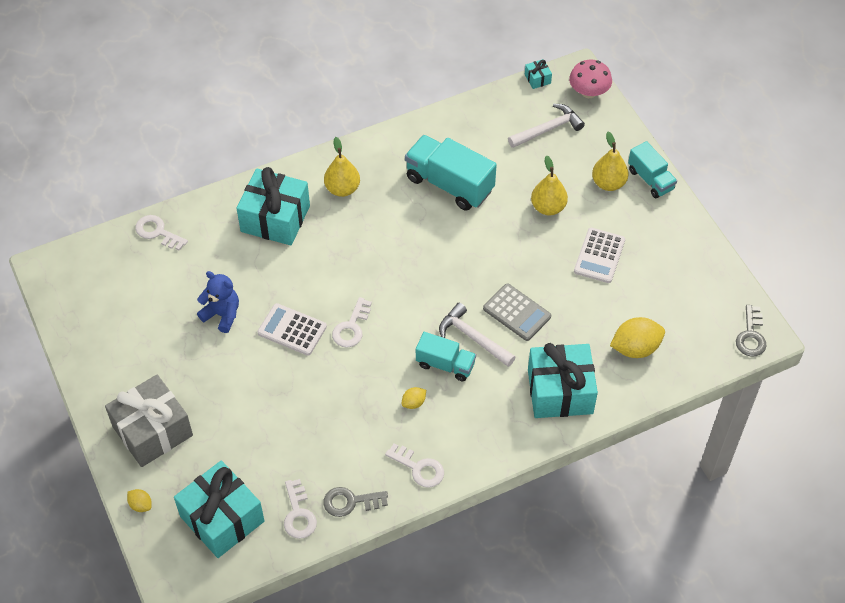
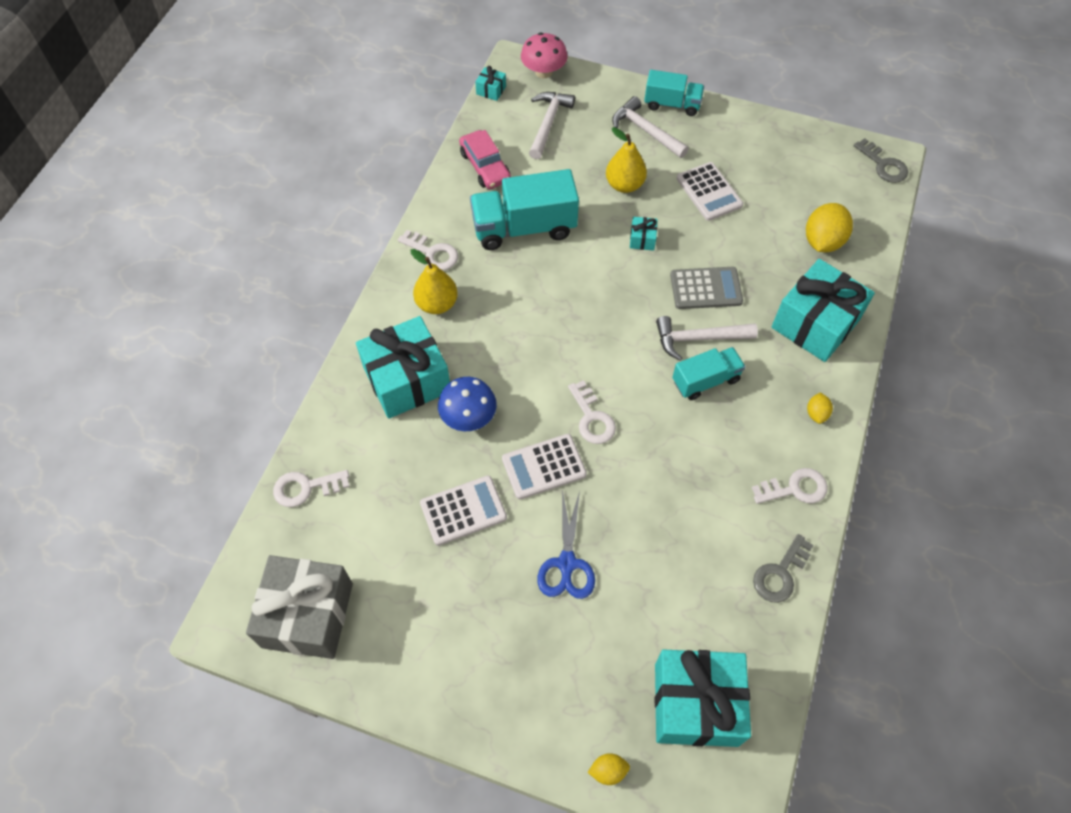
camera: 45 degrees left, 5 degrees up
(152, 431) = (531, 685): grey gift -> grey gift (307, 615)
(222, 315) = (463, 510): blue teddy bear -> white calculator
(242, 390) = (567, 563): none -> blue scissors
(284, 267) = (468, 417): none -> blue mushroom
(298, 514) = (753, 629): white key -> white key (432, 253)
(414, 403) = (722, 436): yellow lemon -> yellow lemon (816, 413)
(472, 127) = (485, 166): none -> pink car
(515, 250) = (642, 239): none -> turquoise gift
(608, 183) = (645, 131): yellow pear -> white hammer

